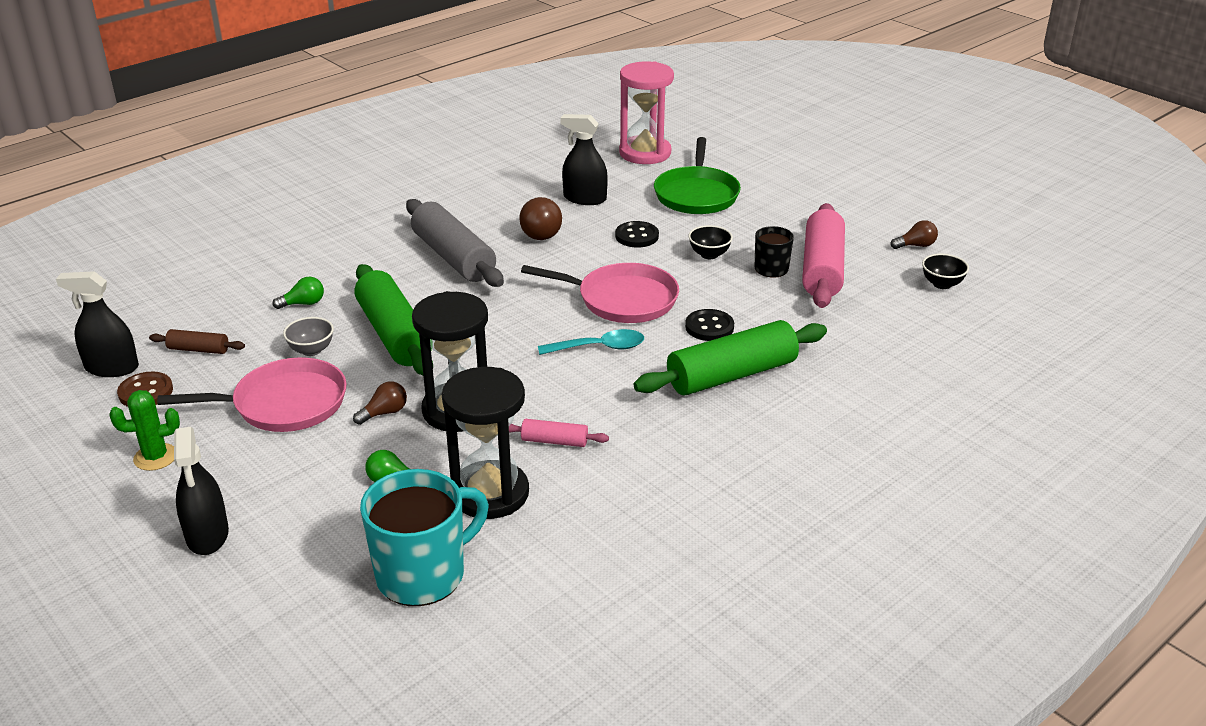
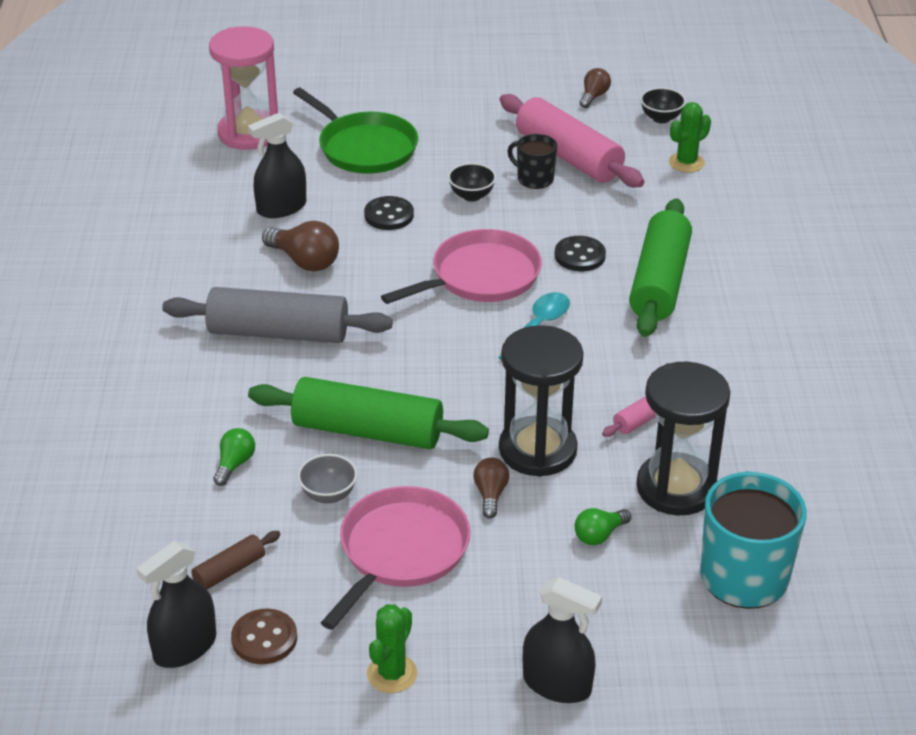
camera: 50 degrees left, 5 degrees up
(904, 320) = (686, 163): none -> green cactus

